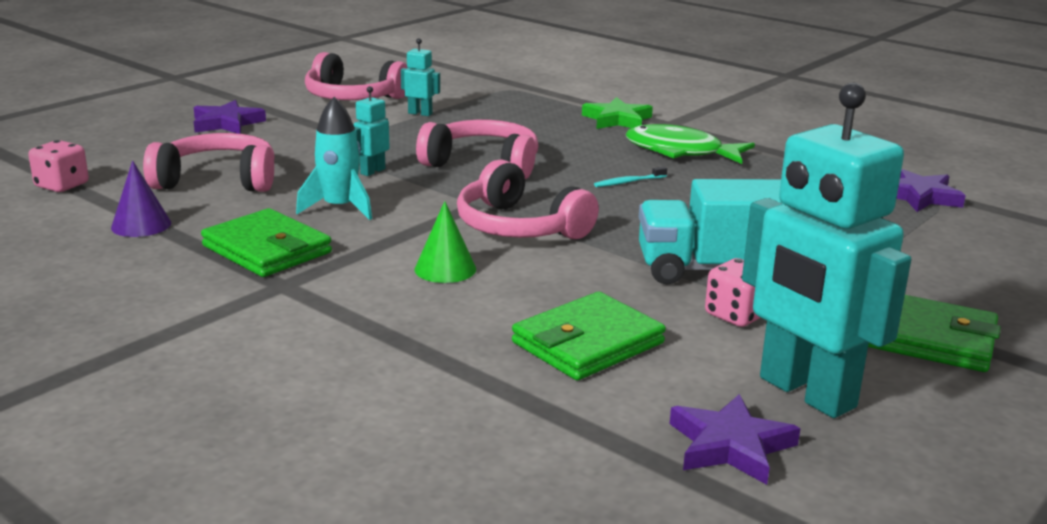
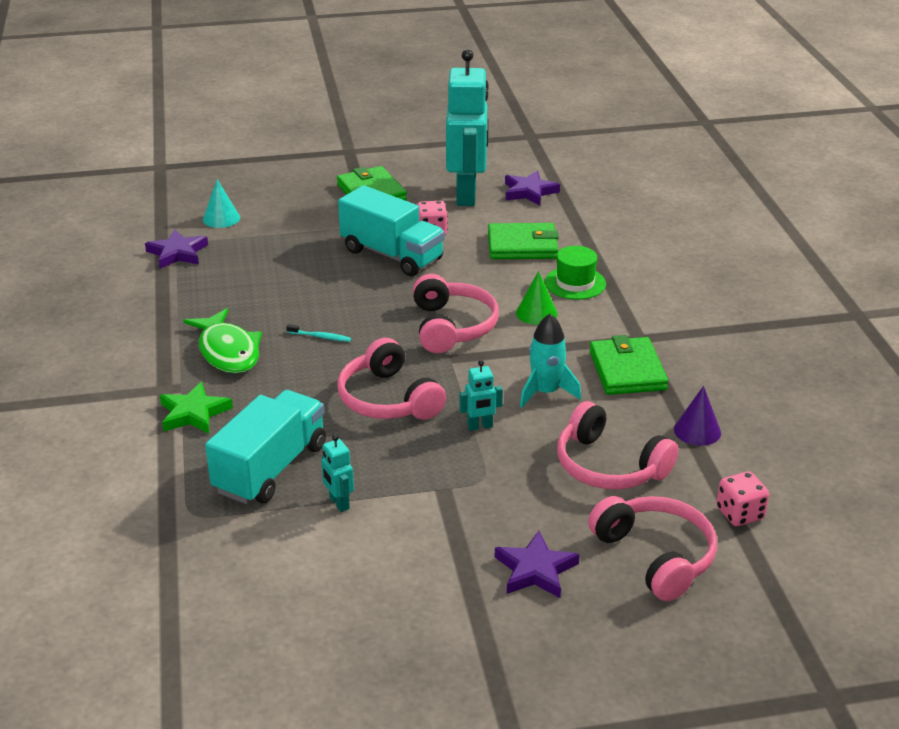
camera: 140 degrees left, 10 degrees up
(353, 97) = (363, 570): pink headphones -> pink headphones (655, 556)
(442, 319) = (575, 283): none -> green hat
(501, 114) = (270, 468): none -> turquoise truck
(982, 239) = (221, 218): none -> turquoise cone

